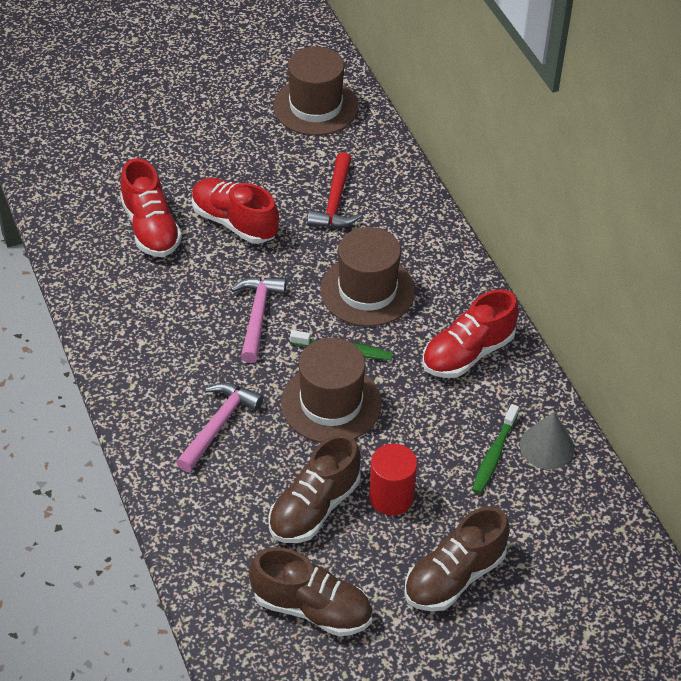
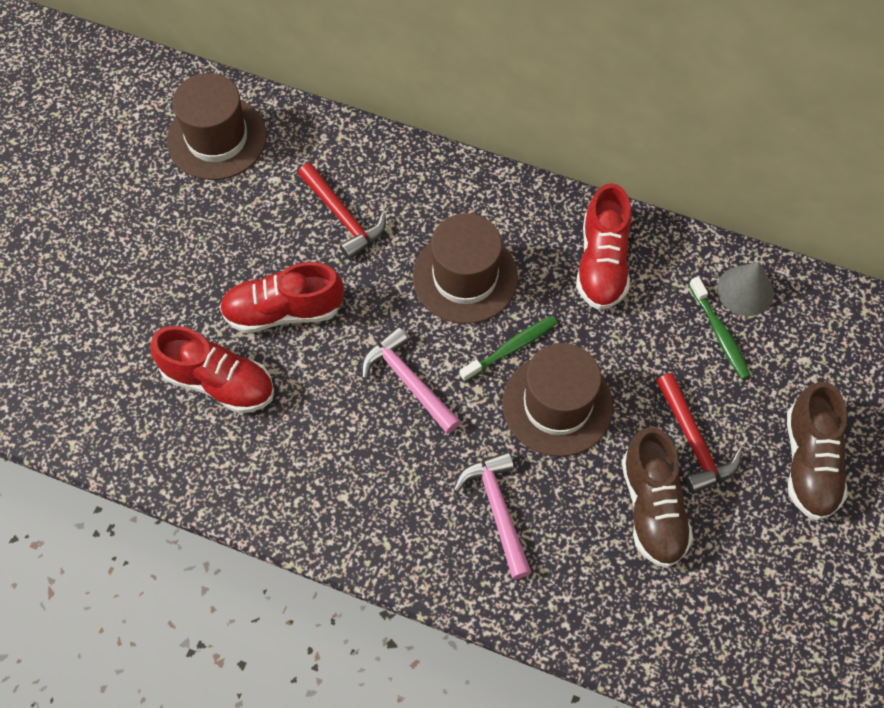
camera: 45 degrees left, 15 degrees up
(312, 608) = (750, 593): brown shoe -> none
(391, 497) = (693, 442): red cylinder -> red hammer

